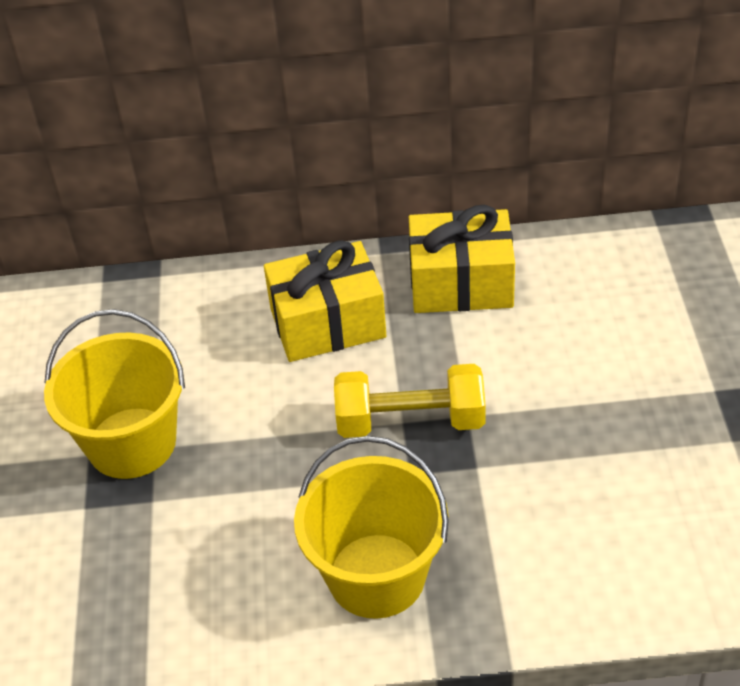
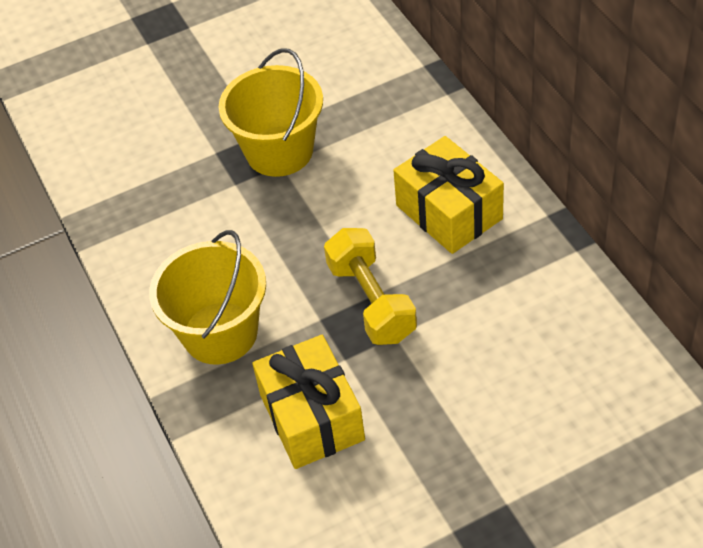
camera: 70 degrees right, 5 degrees up
(461, 283) = (540, 281): yellow gift -> yellow gift (312, 417)

